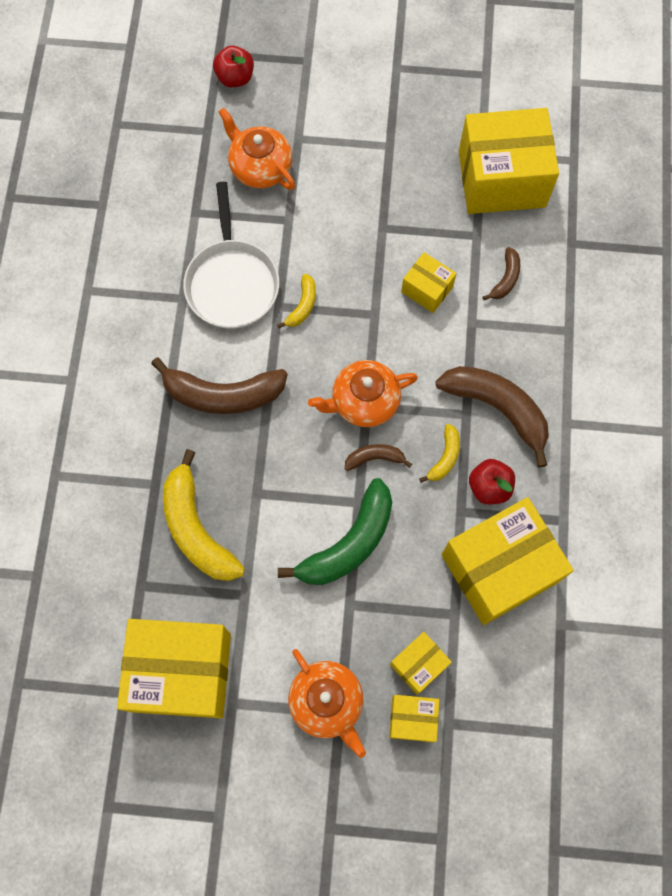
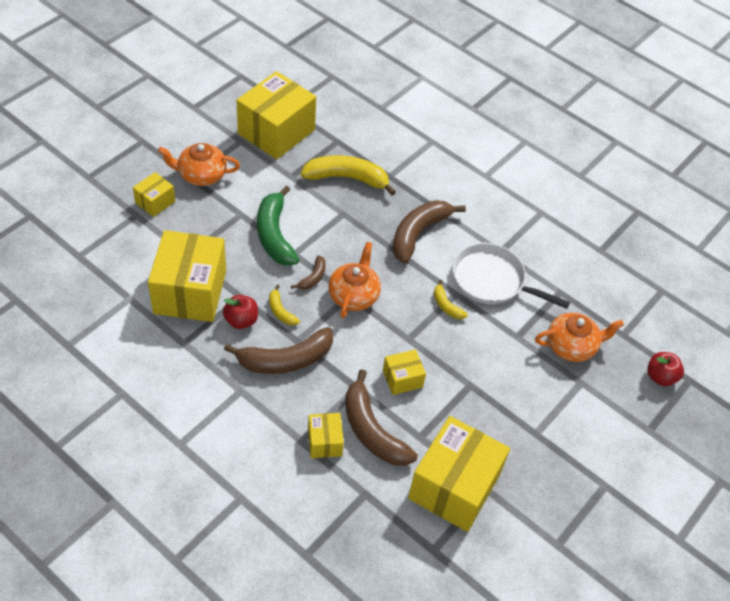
camera: 120 degrees right, 20 degrees down
(418, 664) = (179, 222): yellow box -> yellow box (325, 442)
(505, 279) = (372, 430): brown banana -> brown banana, size x2.06

